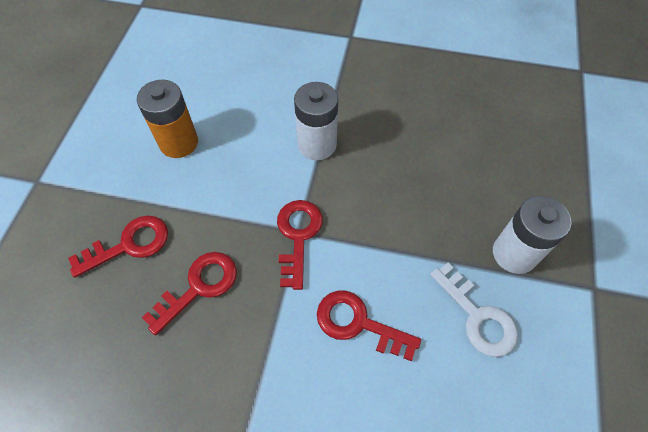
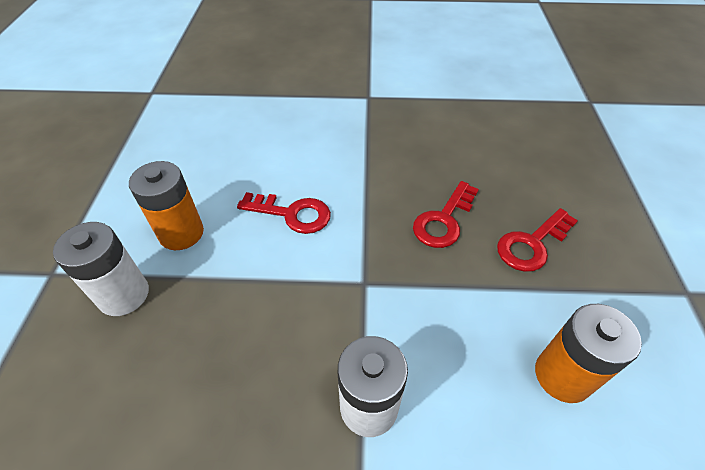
camera: 170 degrees right, 10 degrees down
(298, 236) = (364, 278): red key -> none
(477, 316) = (181, 233): white key -> orange battery

